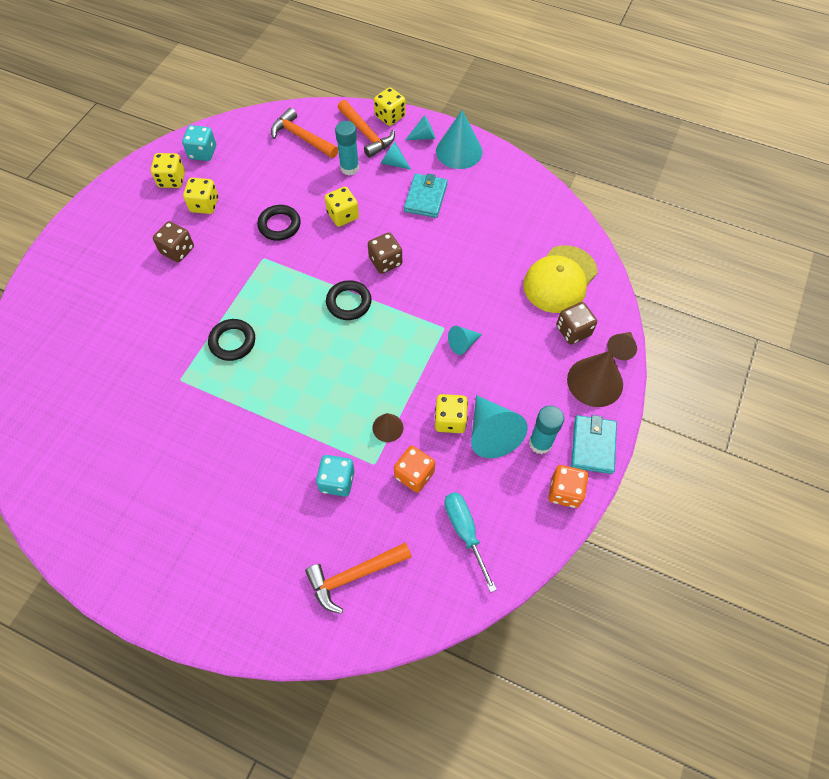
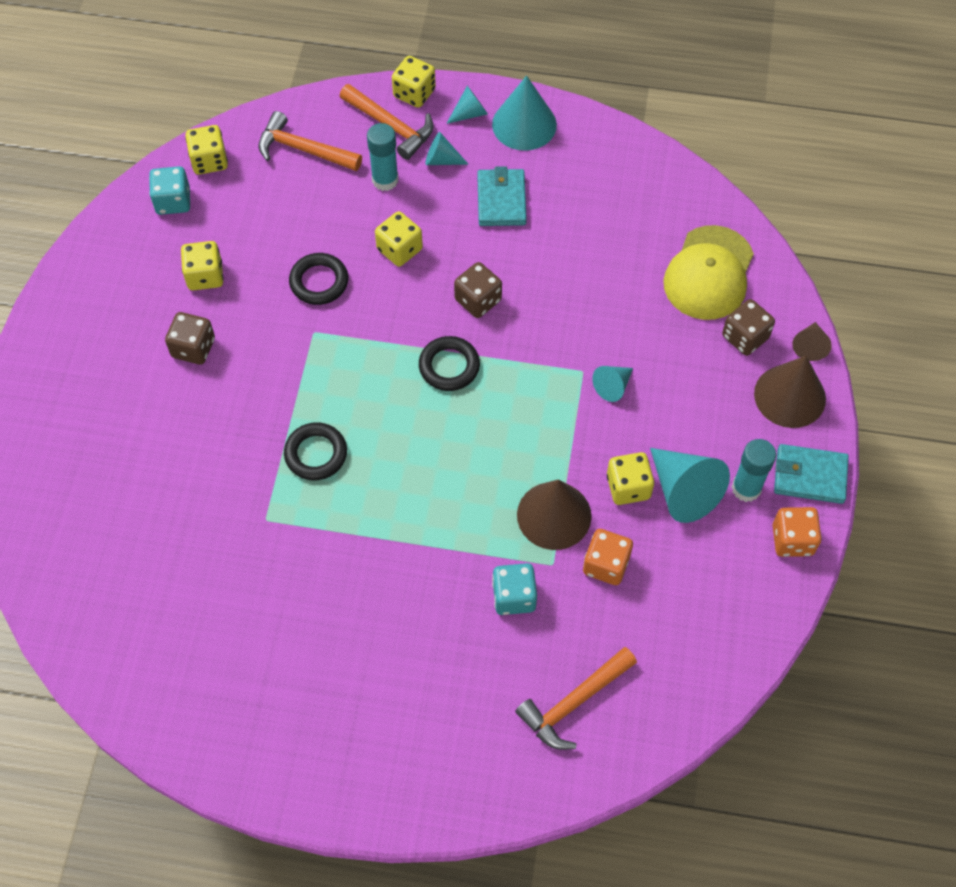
camera: 15 degrees left, 0 degrees up
(172, 180) = (145, 250): yellow dice -> yellow dice (209, 161)
(387, 427) = (554, 515): brown cone -> brown cone, size x1.85
(465, 532) = (689, 618): turquoise screwdriver -> none
(593, 445) = (810, 476): turquoise wallet -> turquoise wallet turned 75 degrees counterclockwise

